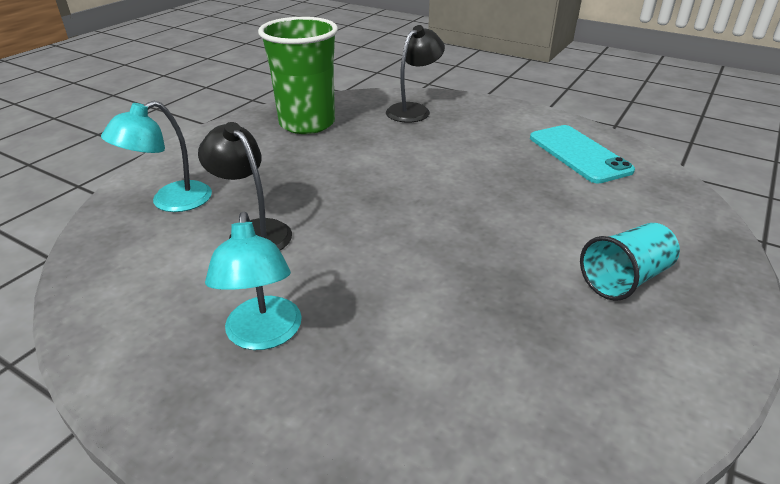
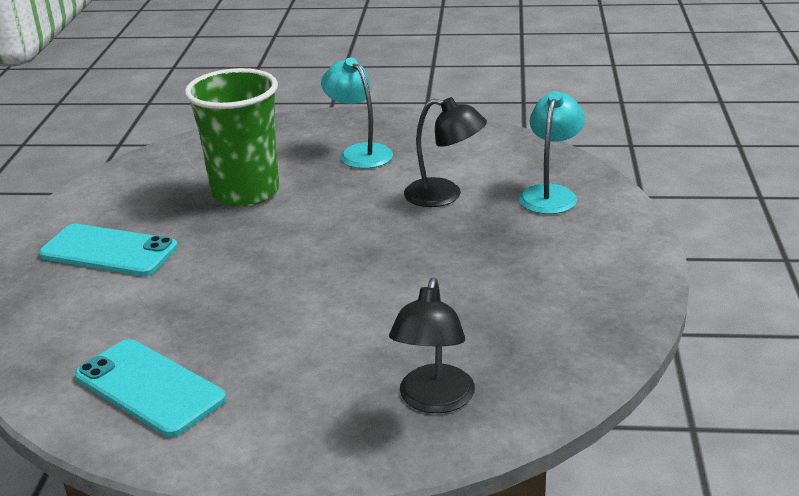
camera: 155 degrees right, 5 degrees down
(307, 123) = (555, 320): green cup -> green cup (245, 192)
(625, 279) = (109, 251): turquoise cup -> turquoise phone

